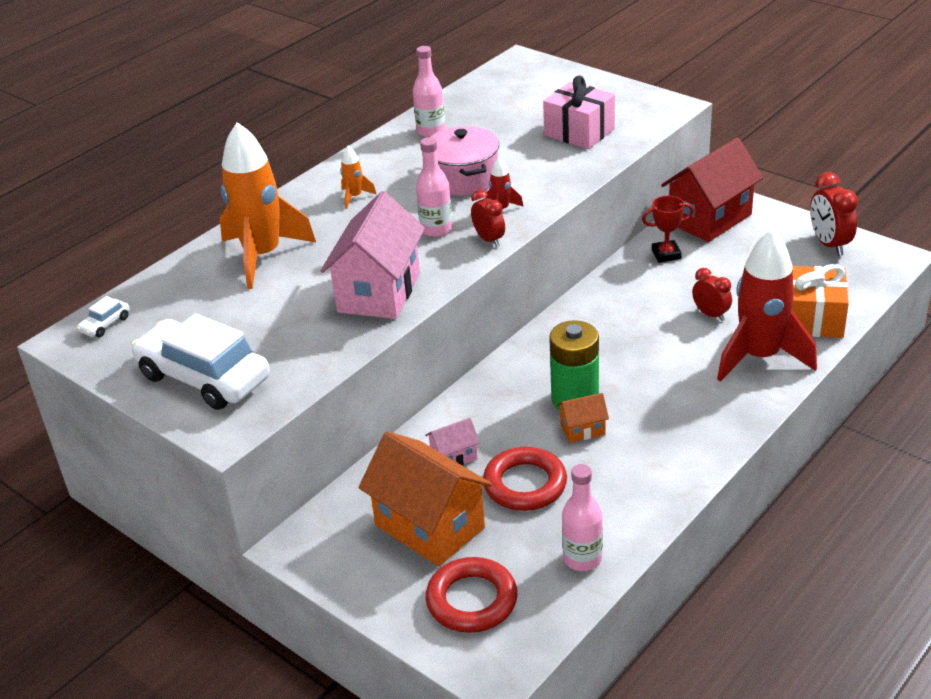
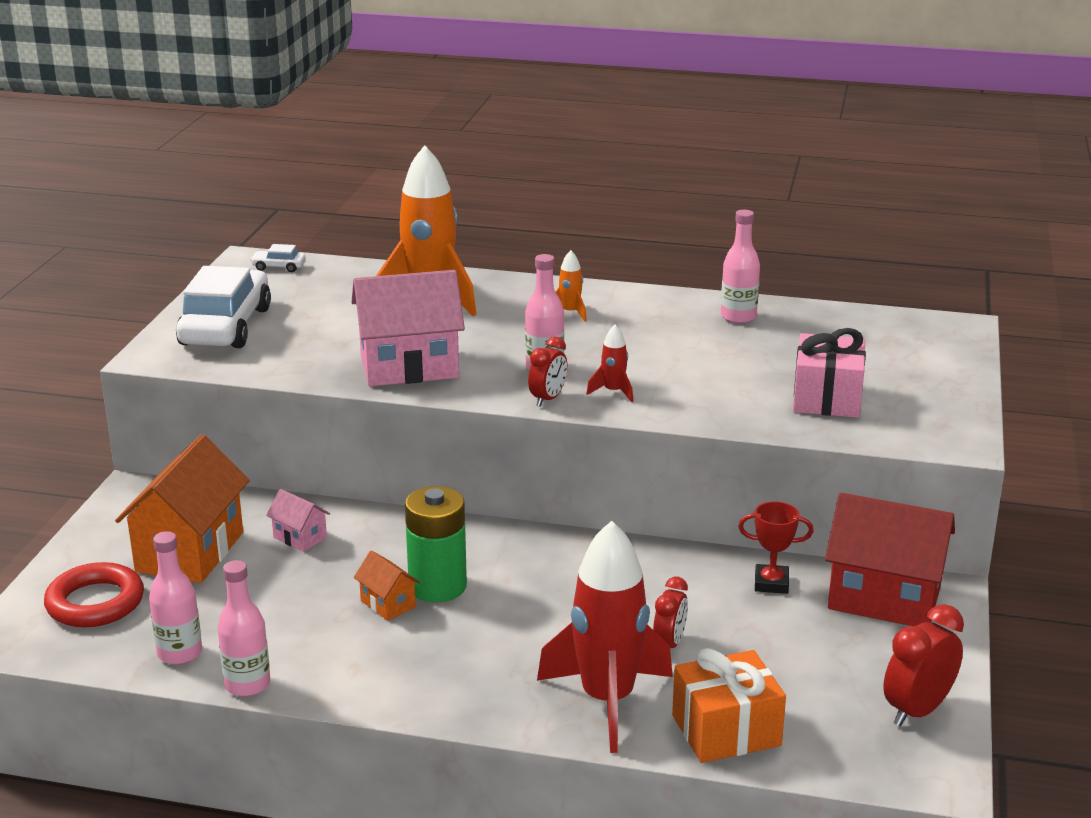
camera: 60 degrees right, 10 degrees down
(464, 178) = (658, 357): pink pot -> none
(525, 484) = (278, 590): red ring -> none
(648, 527) = (247, 684): none -> pink bottle
(666, 254) = (771, 583): red trophy -> red trophy turned 45 degrees counterclockwise

